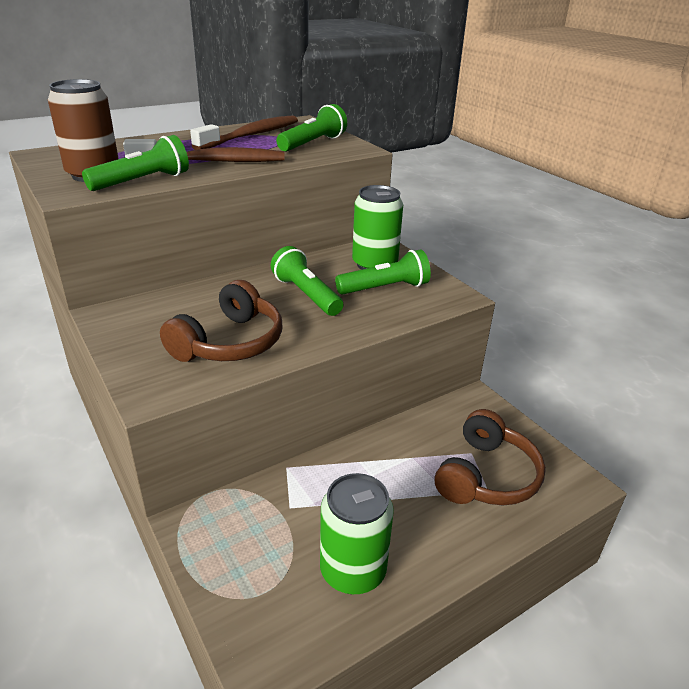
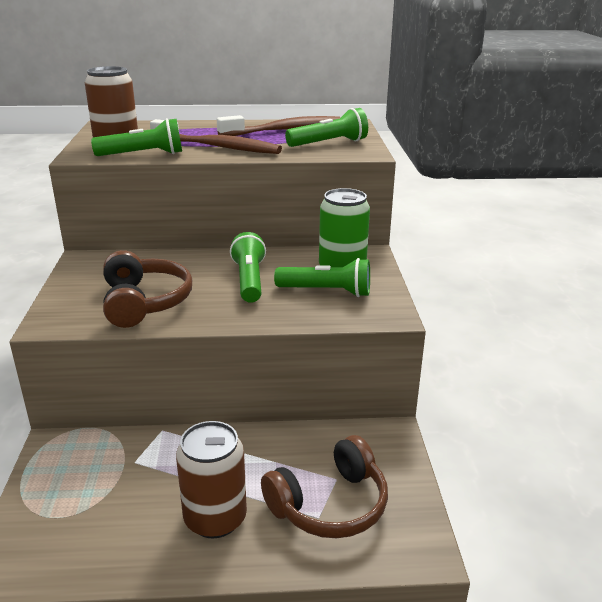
camera: 30 degrees right, 5 degrees down
(230, 343) = (145, 302): brown headphones -> brown headphones turned 75 degrees counterclockwise
(353, 570) = (134, 531): green can -> none
(410, 527) = (215, 518): none -> brown can

